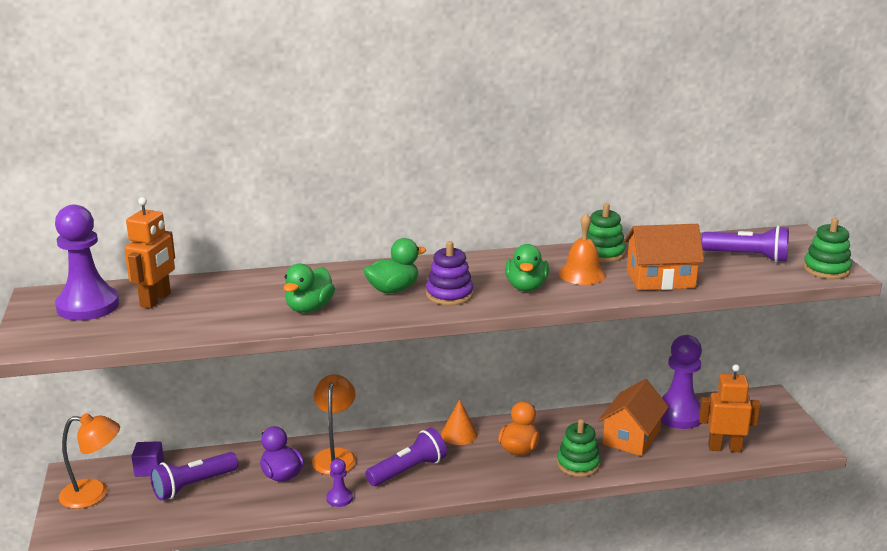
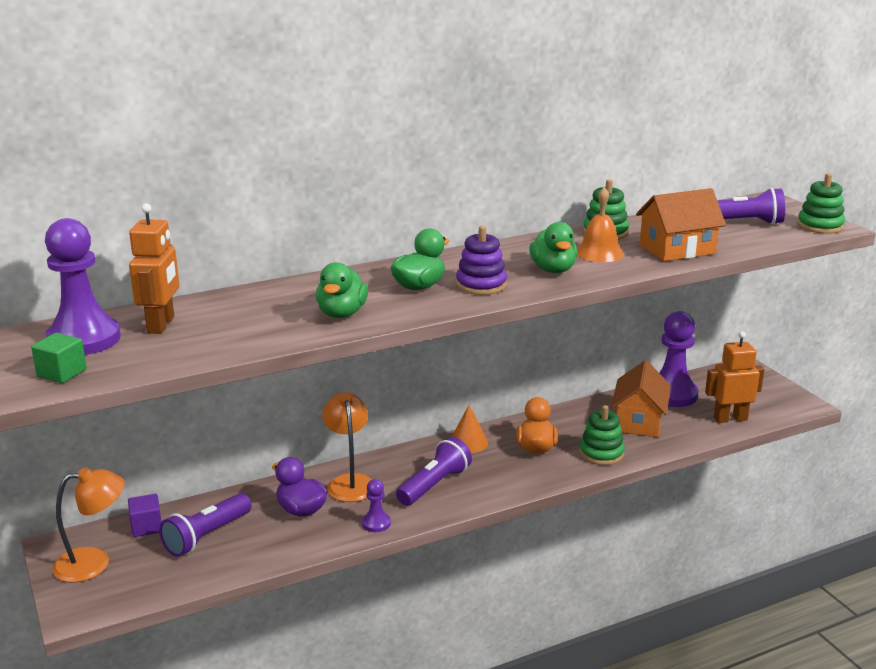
camera: 15 degrees left, 0 degrees up
(53, 335) = (62, 373): none -> green cube

